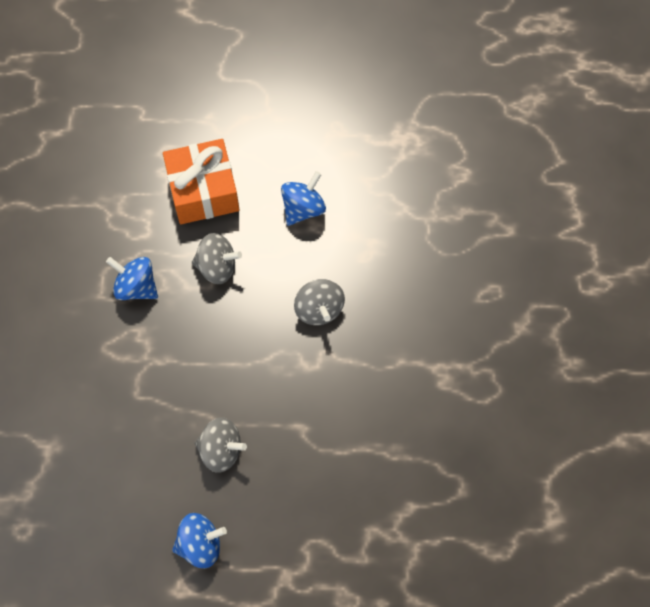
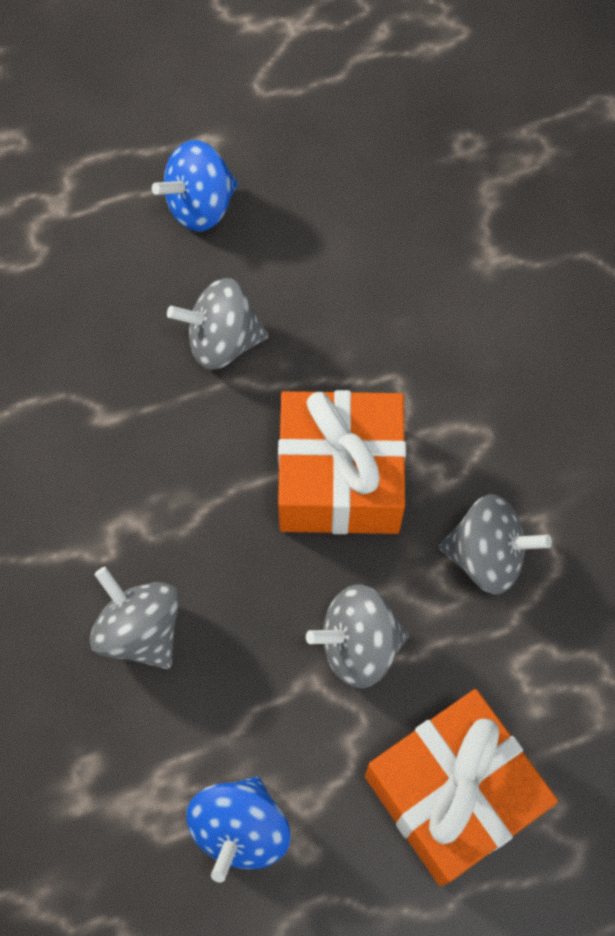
camera: 160 degrees right, 0 degrees up
(136, 287) = (486, 556): blue spinning top -> grey spinning top
(190, 351) = (340, 478): none -> orange gift

